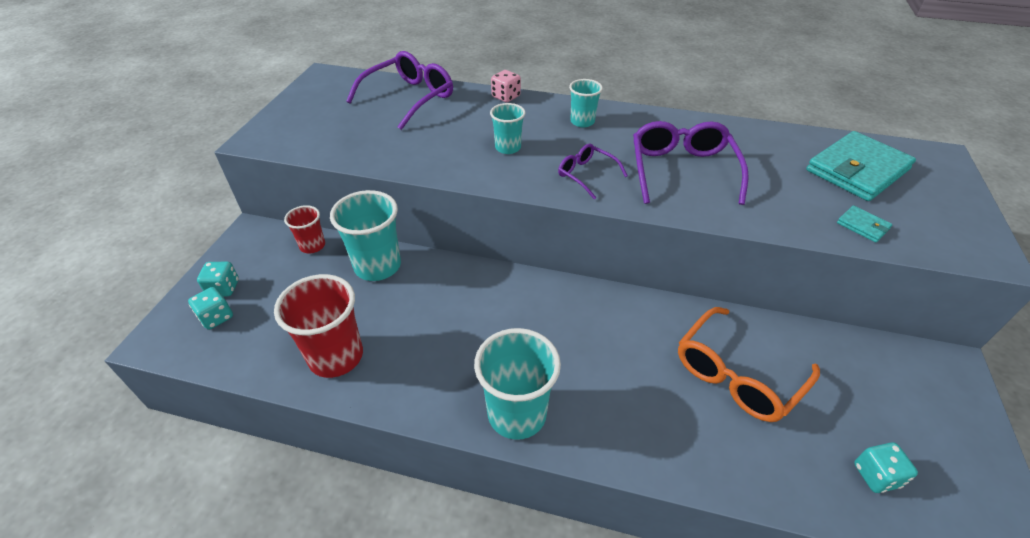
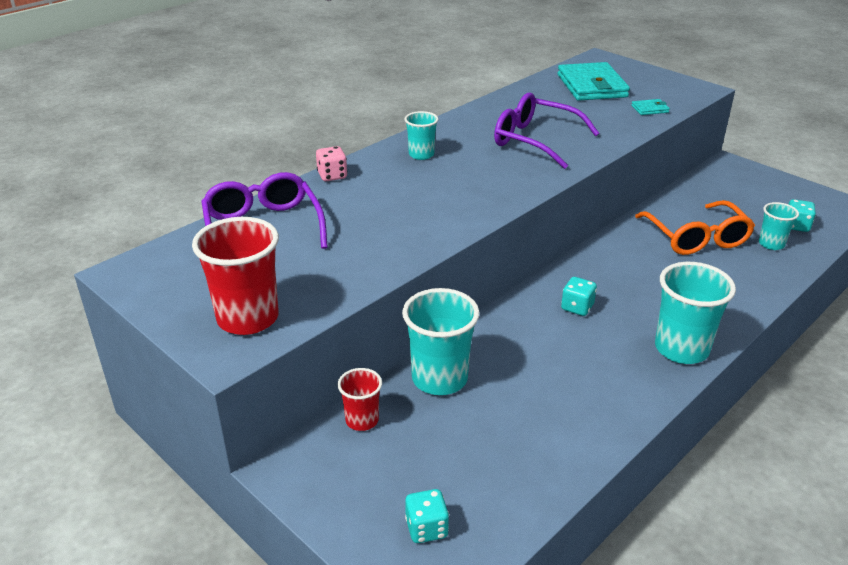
camera: 60 degrees left, 10 degrees down
(223, 288) = (377, 514): turquoise dice -> turquoise dice (577, 307)
(336, 356) = (553, 440): red cup -> red cup (248, 318)
(508, 148) = (424, 201): turquoise cup -> turquoise cup (771, 244)
(587, 175) = (504, 179): purple glasses -> none

